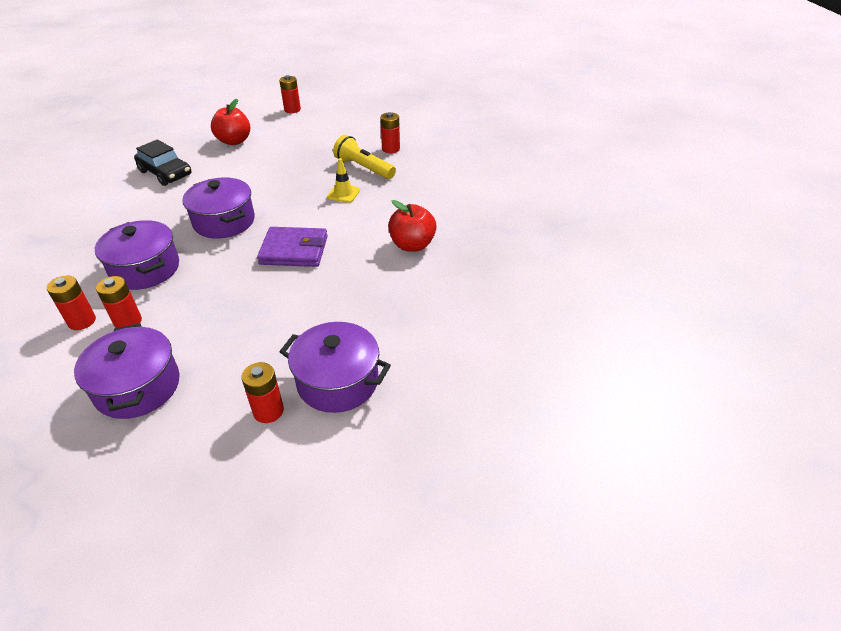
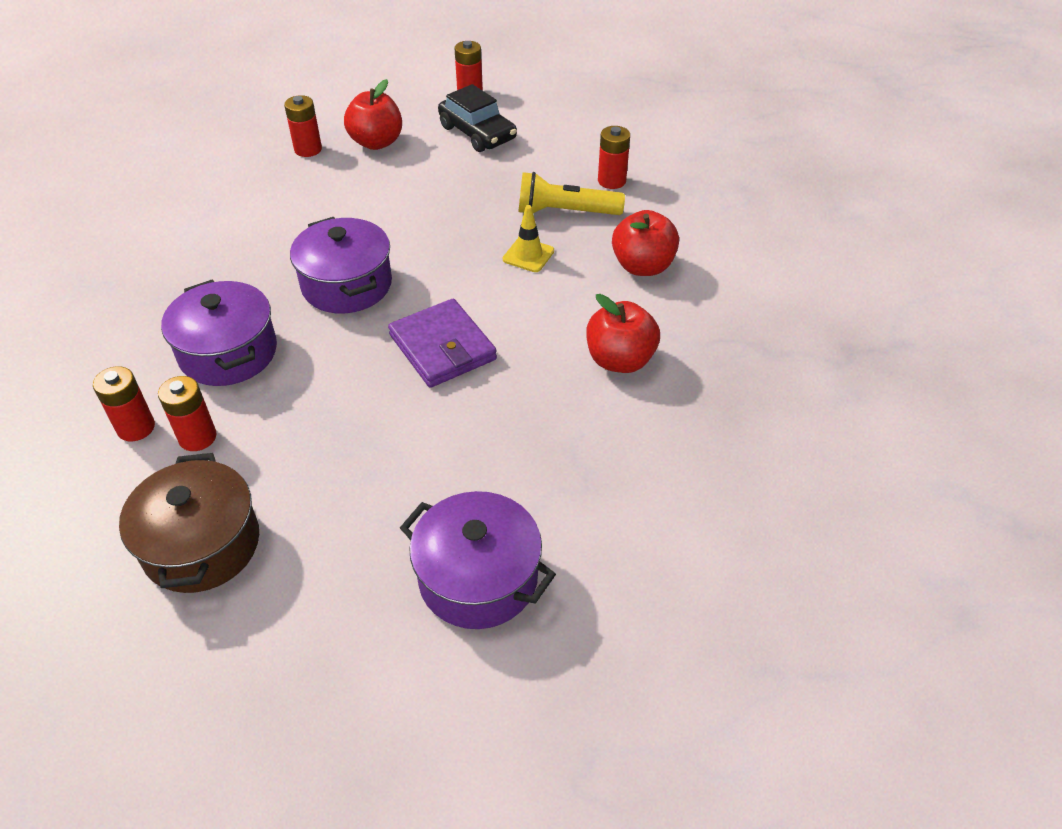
camera: 10 degrees right, 5 degrees up
(138, 387) = (202, 545): purple pot -> brown pot
(165, 173) = (271, 190): black car -> black car (477, 133)
(268, 411) = (375, 611): red battery -> red battery (308, 149)
(294, 250) = (442, 347): purple wallet -> purple wallet turned 45 degrees clockwise
(364, 168) = (565, 212): yellow flashlight -> yellow flashlight turned 45 degrees counterclockwise
(418, 193) = (642, 266): none -> red apple

